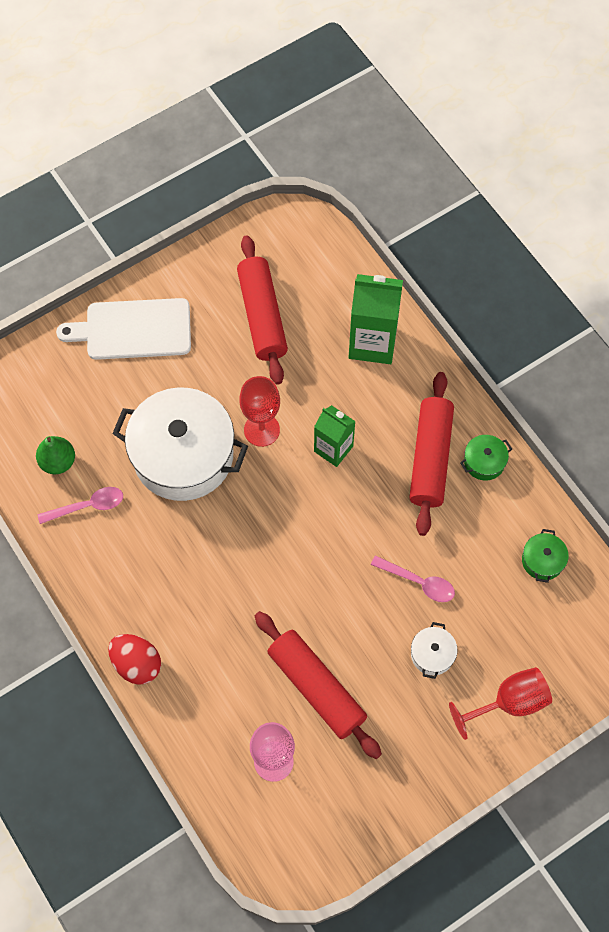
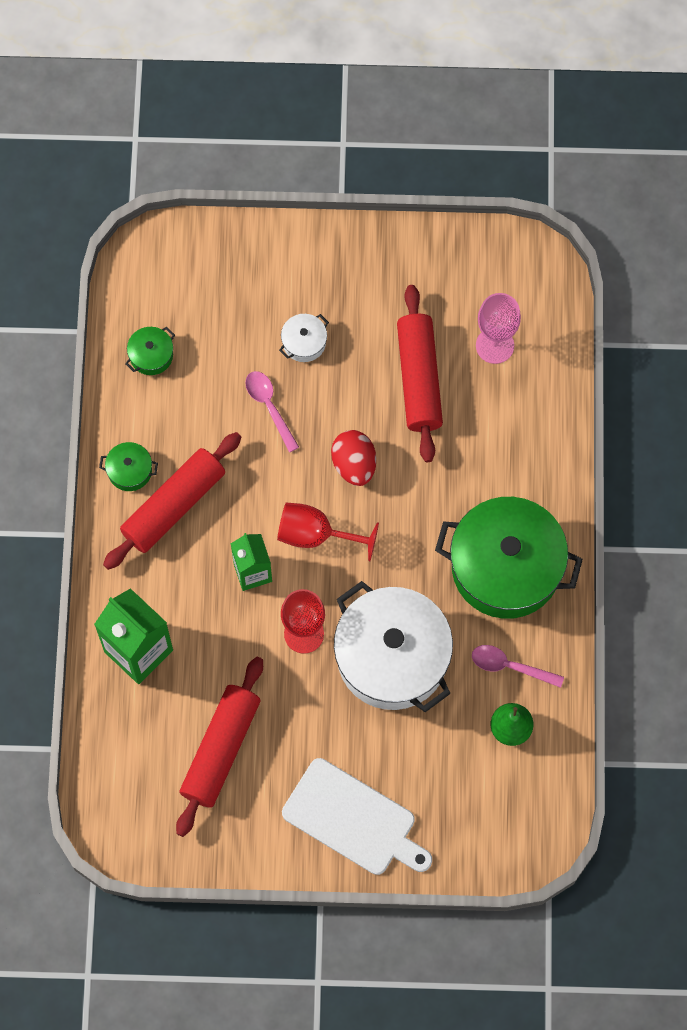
camera: 145 degrees left, 5 degrees up
(137, 664) = (556, 496): red egg -> red egg (354, 464)
(140, 579) = (506, 567): none -> green pot
(509, 703) = (272, 266): red goblet -> red goblet (316, 535)

